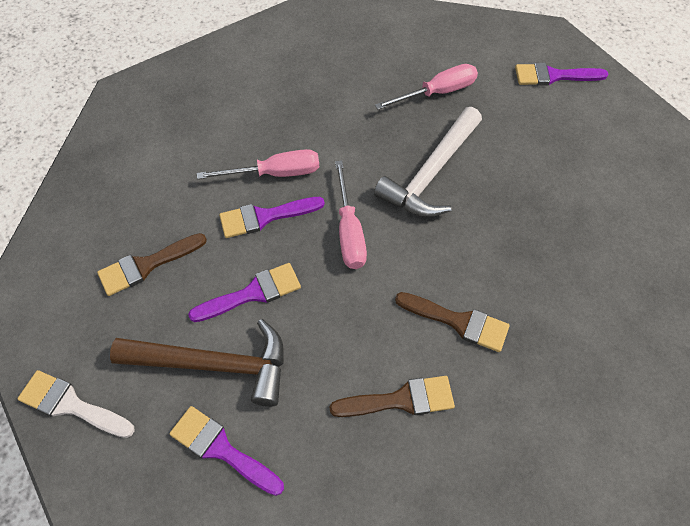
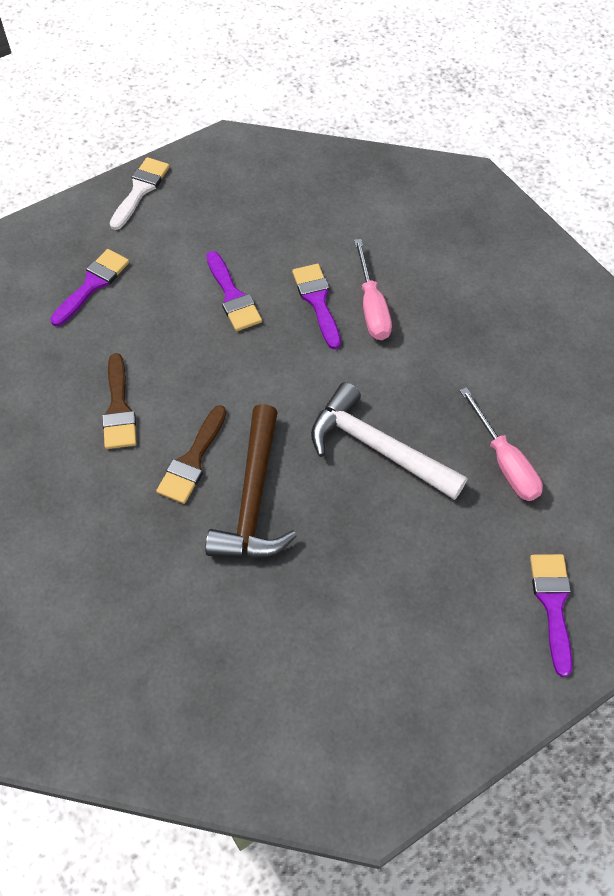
camera: 90 degrees right, 0 degrees up
(146, 265) = (264, 219): brown brush -> none
(214, 365) = (165, 274): brown hammer -> brown hammer (253, 498)
(349, 231) = (300, 370): pink screwdriver -> none

